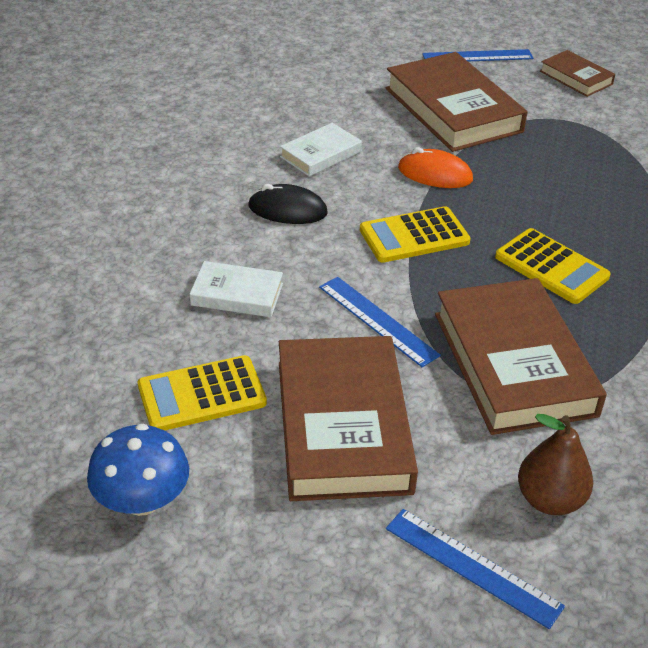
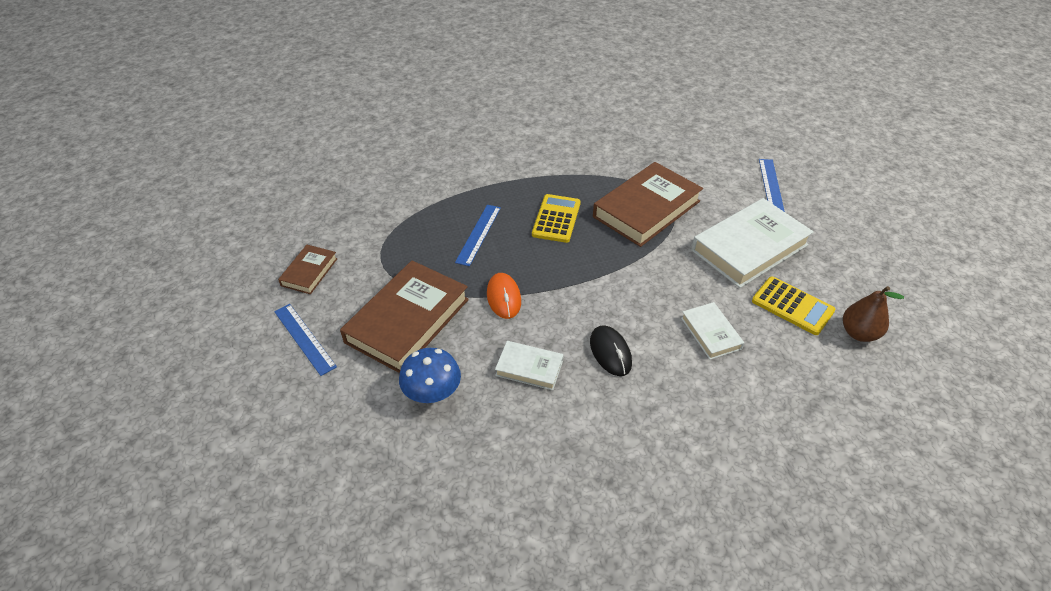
camera: 120 degrees left, 5 degrees up
(142, 500) = (868, 291): blue mushroom -> blue mushroom (432, 392)
(343, 425) = (749, 247): brown book -> white book
(377, 320) = (668, 266): blue ruler -> blue ruler (478, 234)
(414, 236) = (580, 281): yellow calculator -> none
(549, 500) = (714, 176): brown pear -> brown pear (858, 333)

